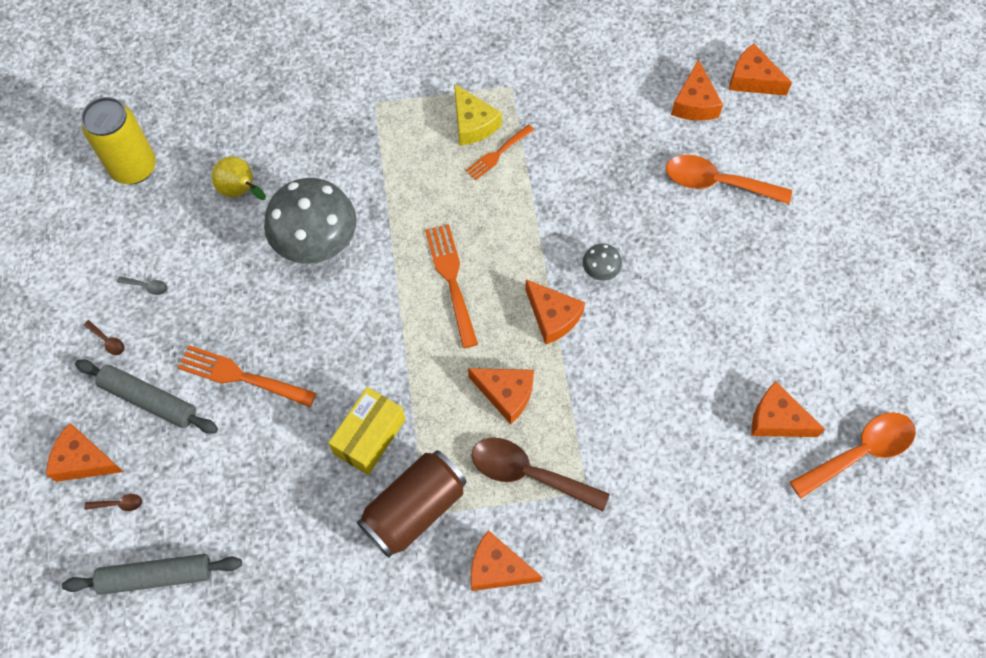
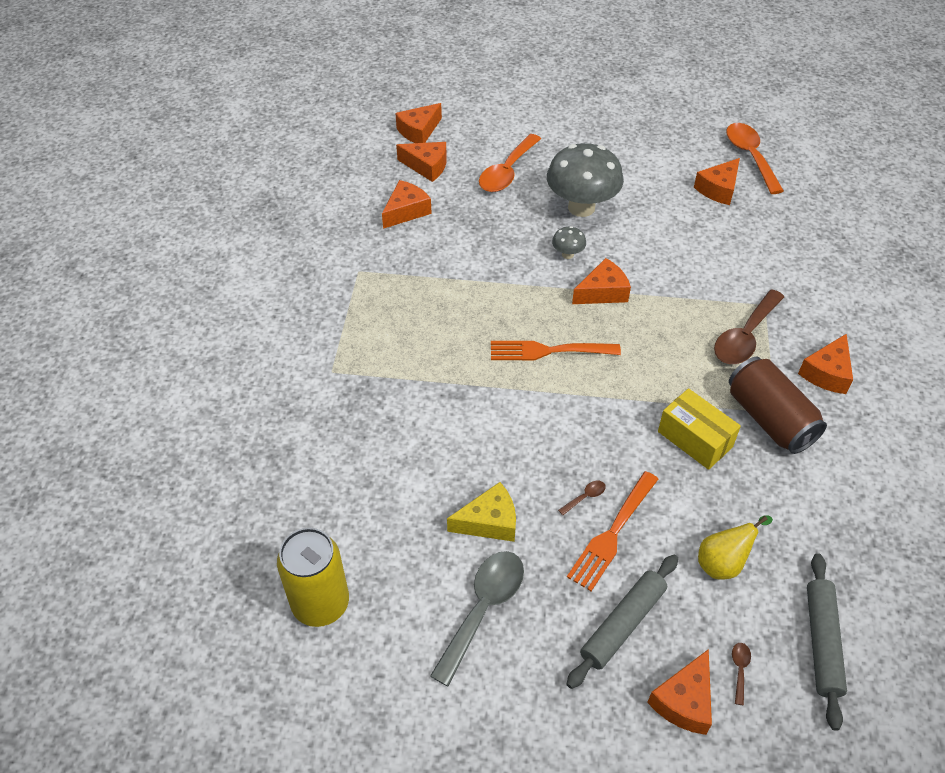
camera: 75 degrees left, 15 degrees down
(107, 341) = (541, 658): brown spoon -> brown spoon (585, 497)
(147, 286) = (483, 609): grey spoon -> grey spoon, size x2.49
(241, 191) = (392, 501): yellow pear -> yellow pear (723, 563)
(317, 244) = (478, 445): grey mushroom -> grey mushroom (581, 207)
(472, 124) = (388, 305): yellow cheese -> yellow cheese (489, 522)
(497, 154) = (427, 294): orange fork -> none
(506, 394) = (669, 336): orange cheese -> orange cheese (406, 211)

